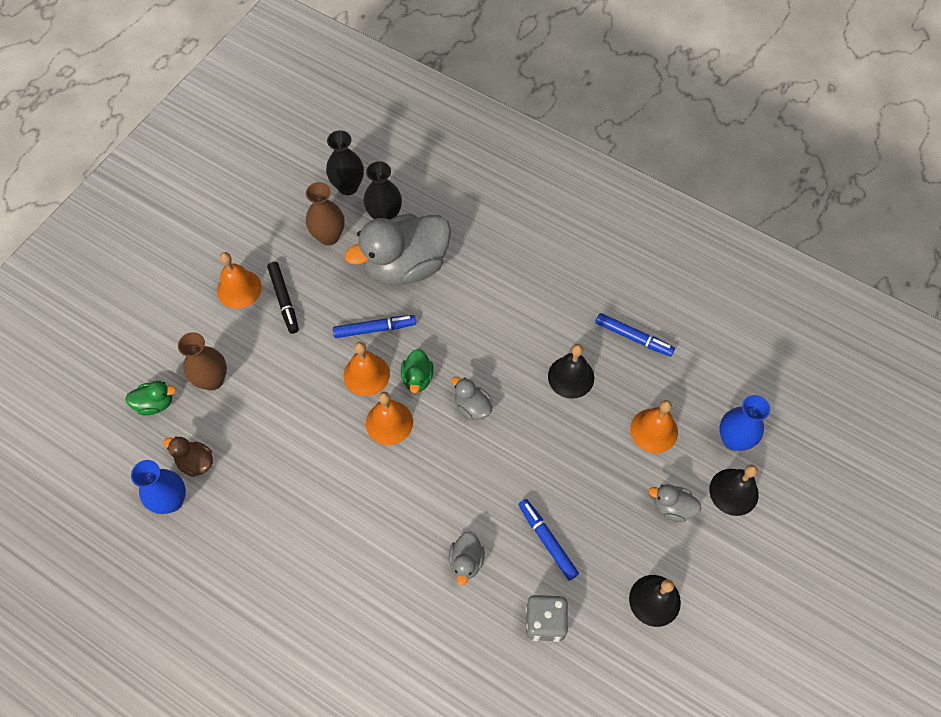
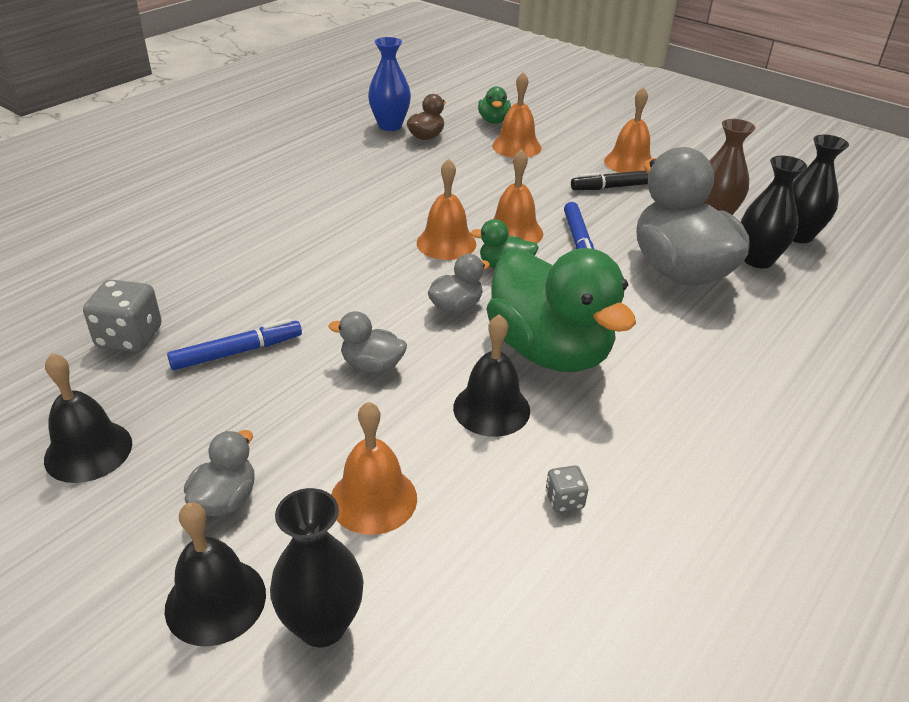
camera: 95 degrees right, 25 degrees down
(212, 380) = (516, 146): brown vase -> orange bell
(466, 561) = (244, 283): grey duck -> grey duck (372, 366)
(510, 346) = (549, 351): none -> green duck
(633, 337) = (564, 500): blue marker -> grey dice
(733, 439) = (322, 625): blue vase -> black vase

